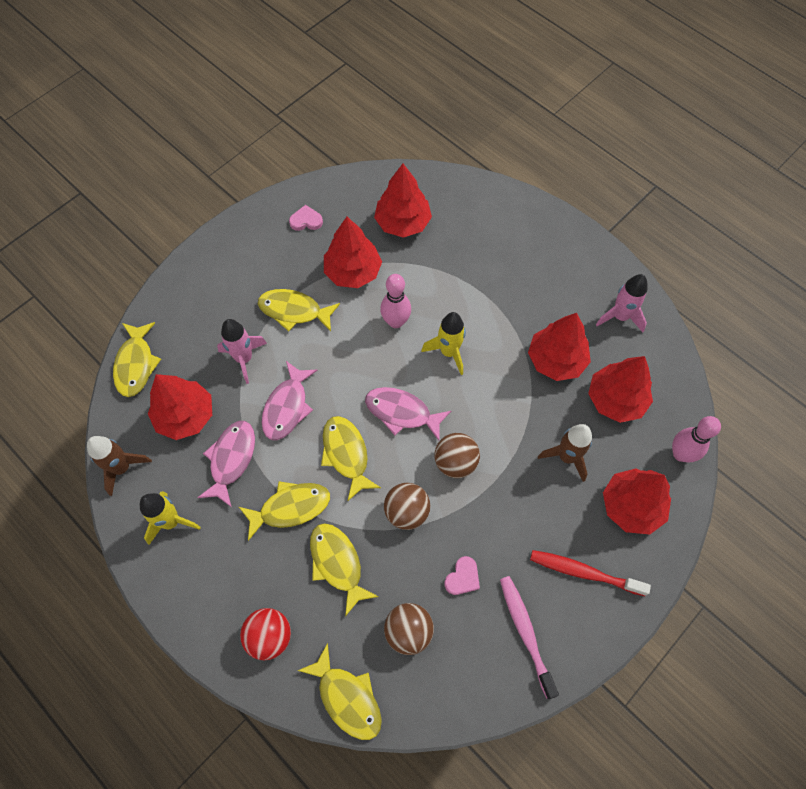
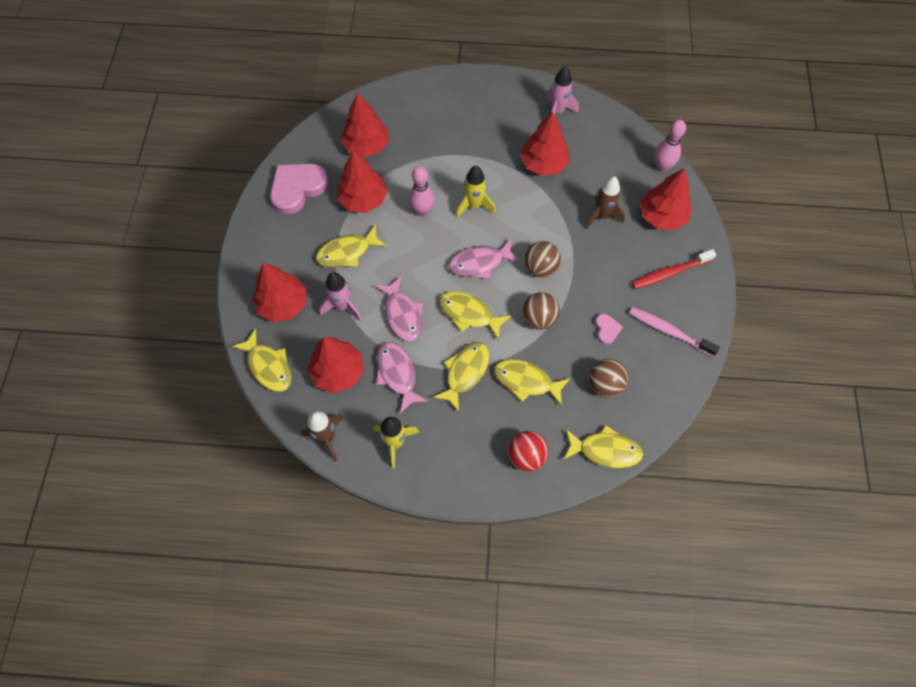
camera: 40 degrees left, 0 degrees up
(306, 221) = (297, 189): pink heart -> pink heart, size x2.14
(615, 399) = (598, 162): red tree -> red tree (283, 304)

